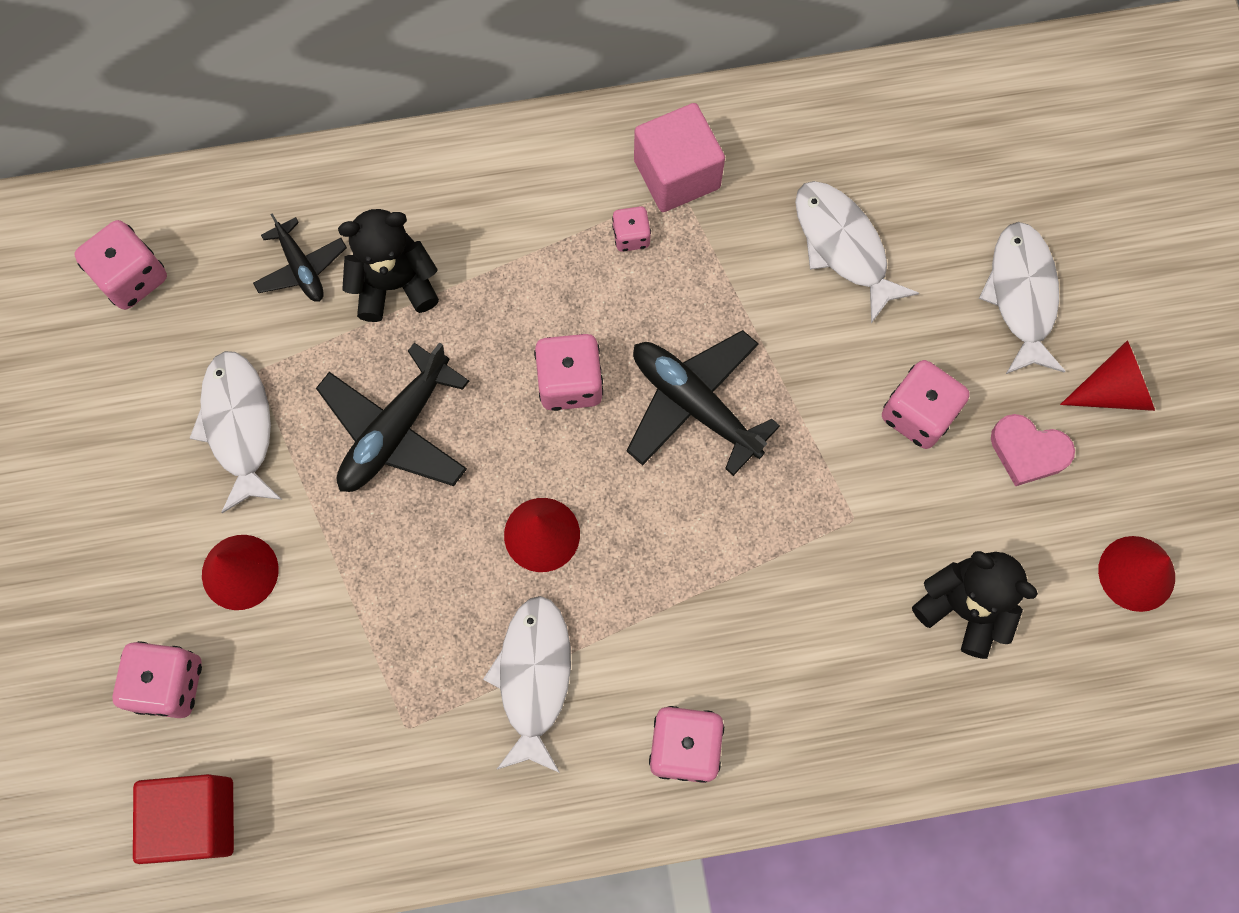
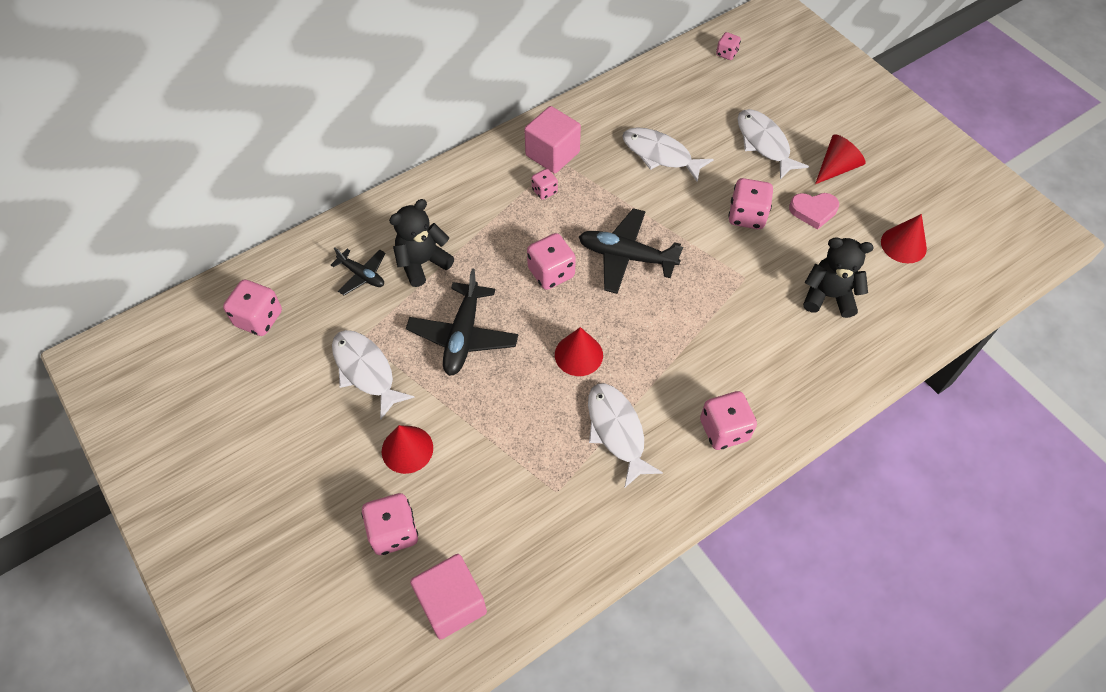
camera: 25 degrees left, 15 degrees down
(196, 819) = (452, 603): red cube -> pink cube
(1058, 97) = (726, 53): none -> pink dice

